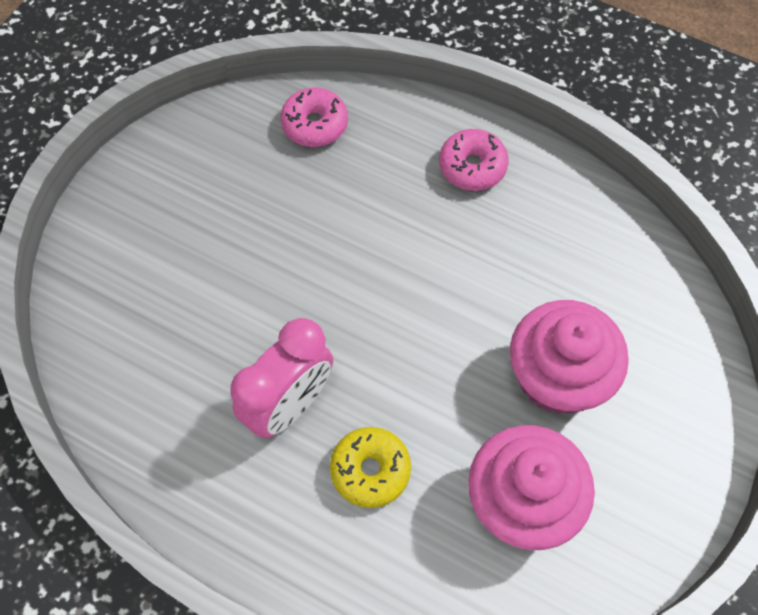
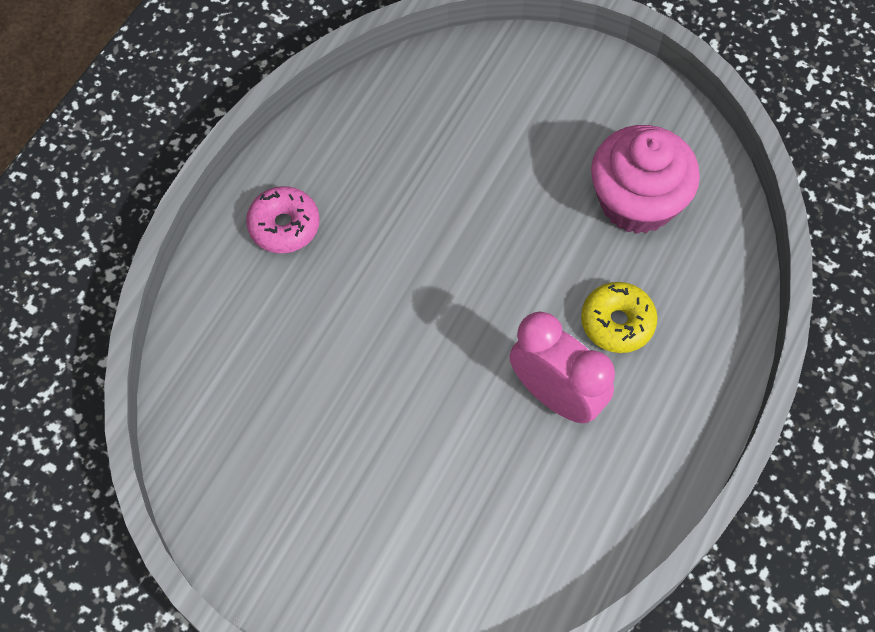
camera: 90 degrees left, 0 degrees up
(315, 124) = (217, 382): pink donut -> none
(557, 376) = (518, 166): pink cupcake -> none

